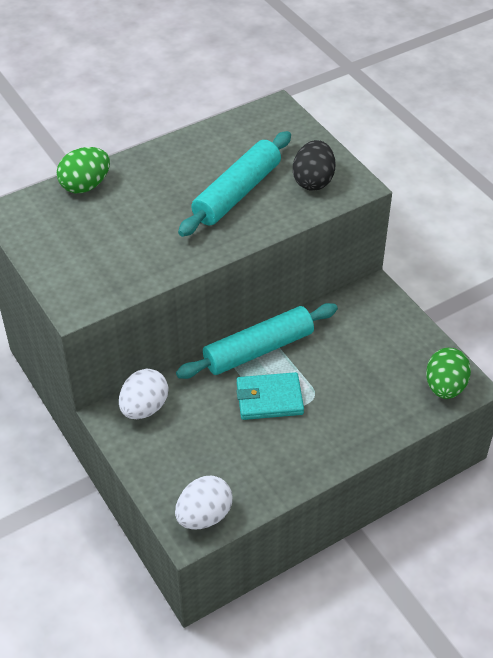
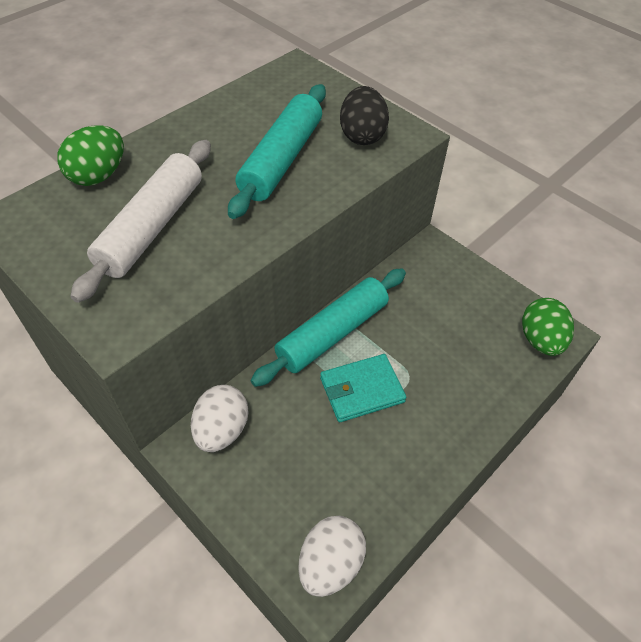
camera: 15 degrees left, 5 degrees up
(118, 233) = (152, 227): none -> white rolling pin

